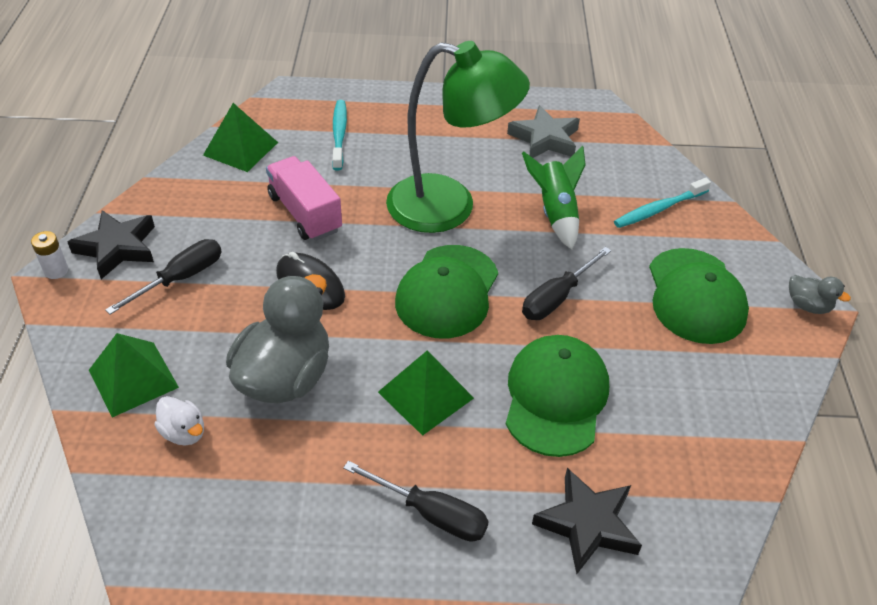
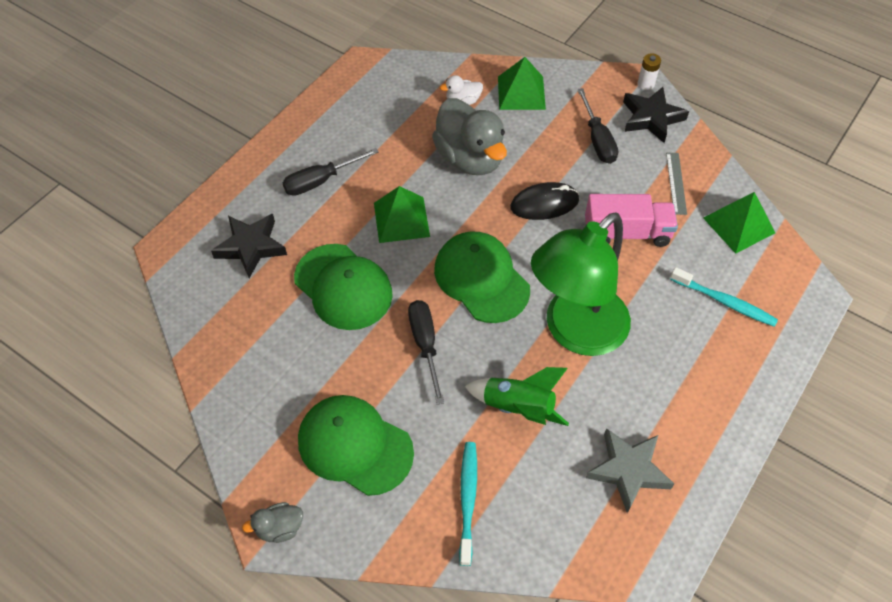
camera: 125 degrees right, 10 degrees up
(211, 201) = (676, 183): none -> grey ruler

